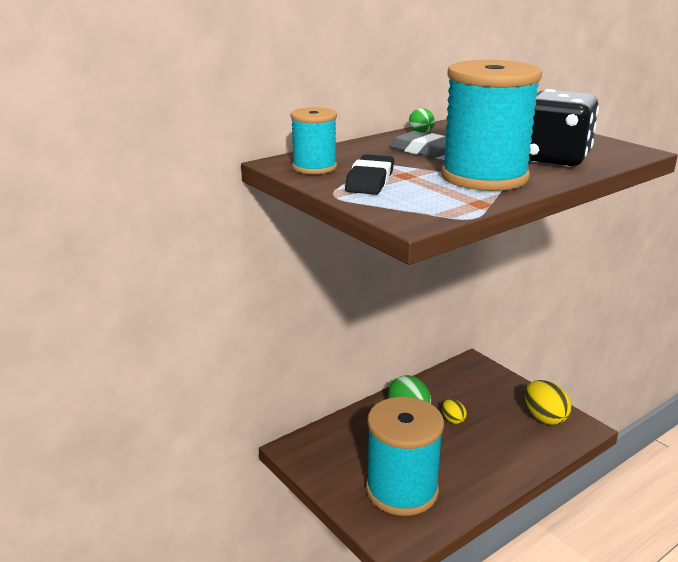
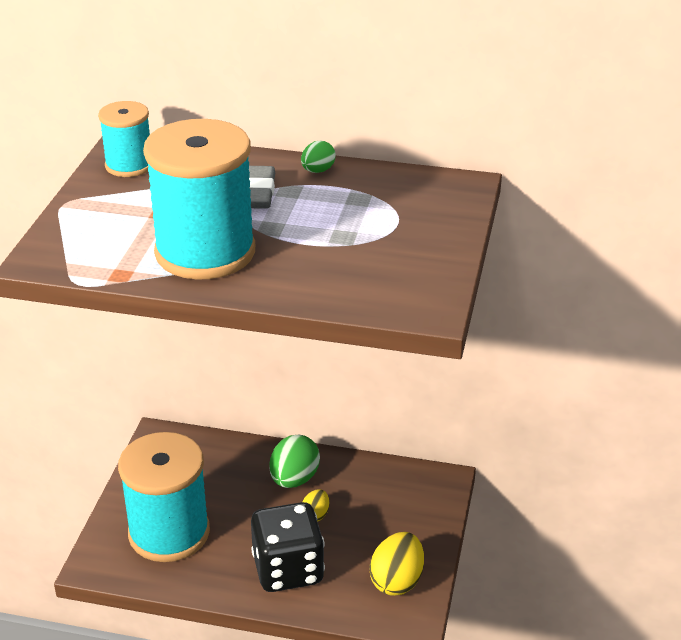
camera: 50 degrees right, 10 degrees up
(370, 181) = (122, 204): black eraser -> none
(554, 159) = (322, 270): black dice -> black dice (288, 570)

